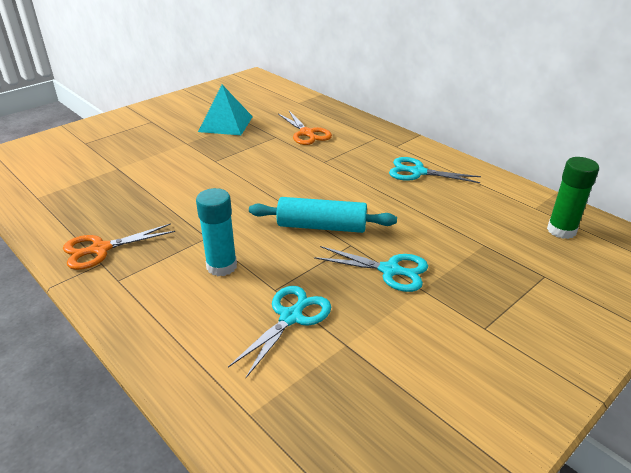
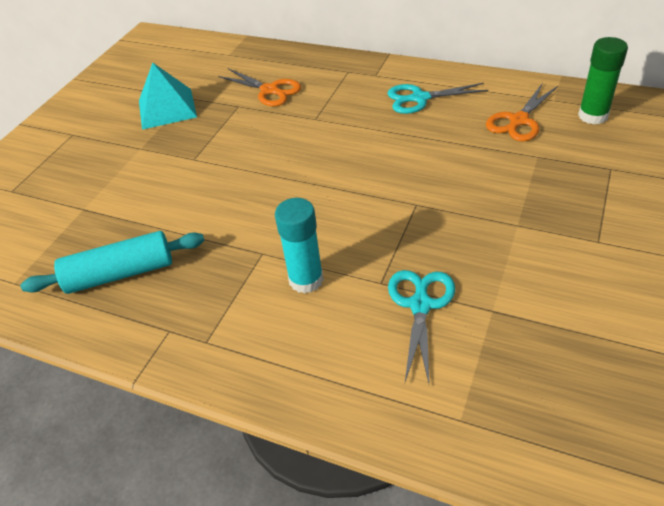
camera: 20 degrees left, 10 degrees up
(100, 249) = (153, 315): orange scissors -> orange scissors (518, 121)
(321, 226) = (372, 195): turquoise rolling pin -> turquoise rolling pin (120, 273)
(390, 270) = (475, 217): turquoise scissors -> none

